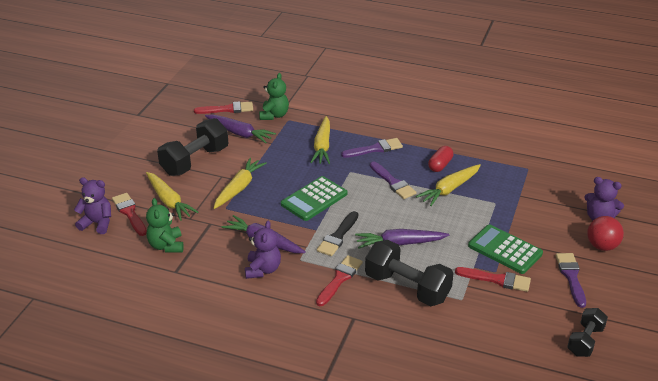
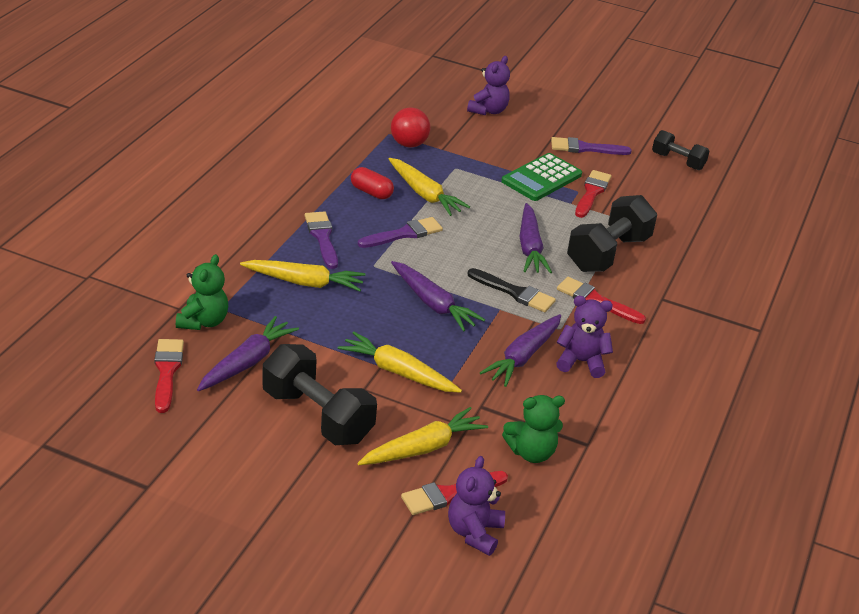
camera: 90 degrees left, 0 degrees up
(274, 115) = (203, 321): green teddy bear -> green teddy bear turned 90 degrees clockwise
(314, 199) = (433, 304): green calculator -> purple carrot
(602, 246) = (536, 120): red ball -> red ball (409, 144)

